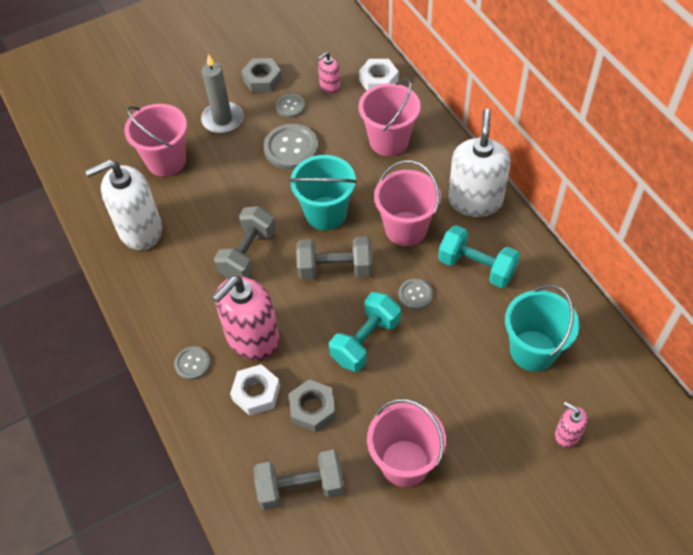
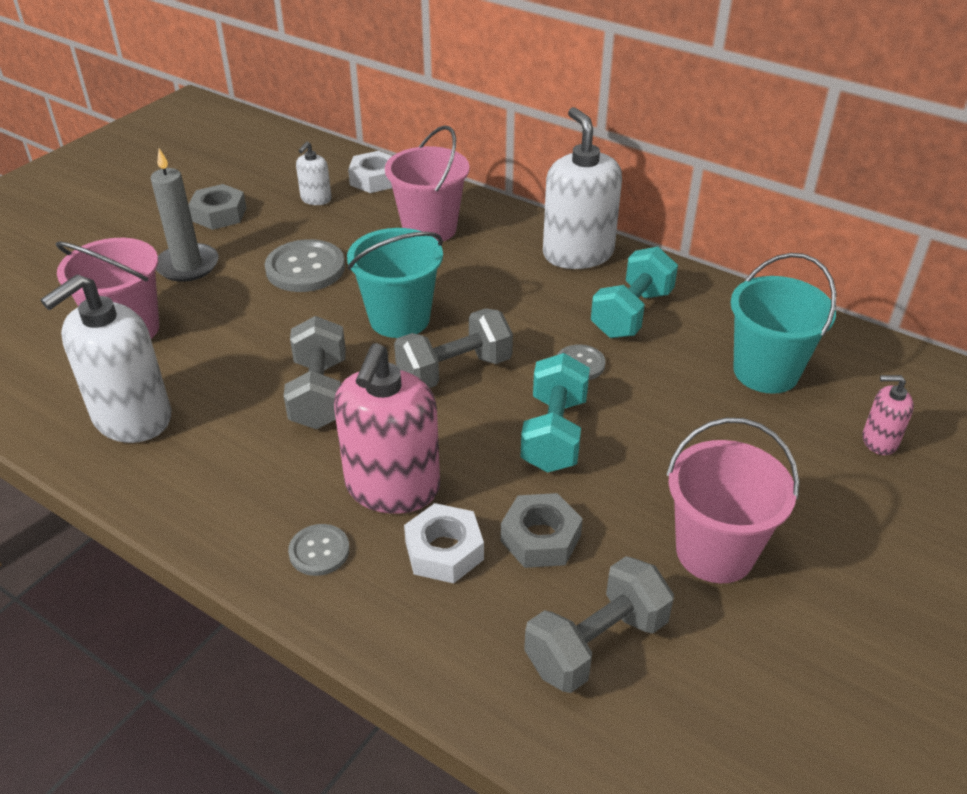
camera: 30 degrees left, 15 degrees down
(290, 106) = (276, 229): grey button -> none
(330, 86) = (316, 199): pink soap dispenser -> white soap dispenser
(406, 228) = (515, 303): pink bucket -> none
(476, 267) = (631, 313): turquoise dumbbell -> turquoise dumbbell turned 60 degrees counterclockwise

